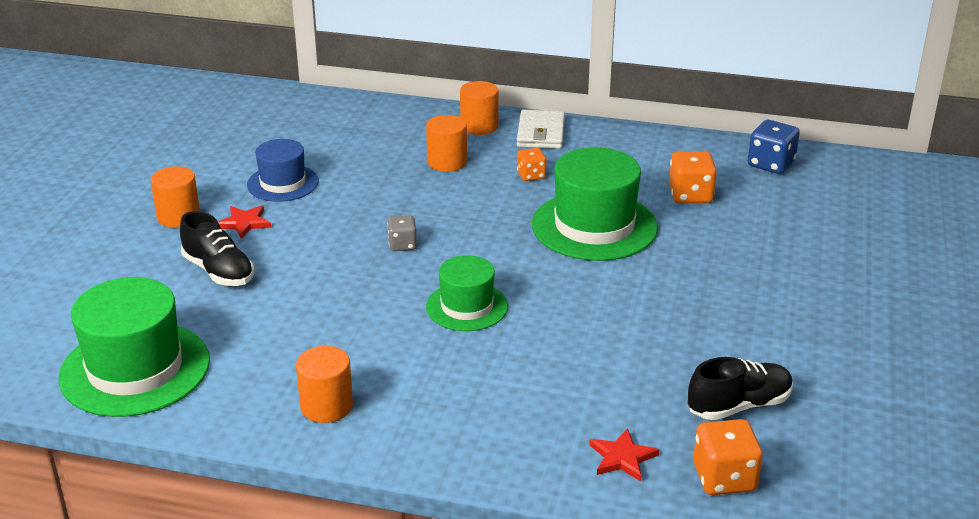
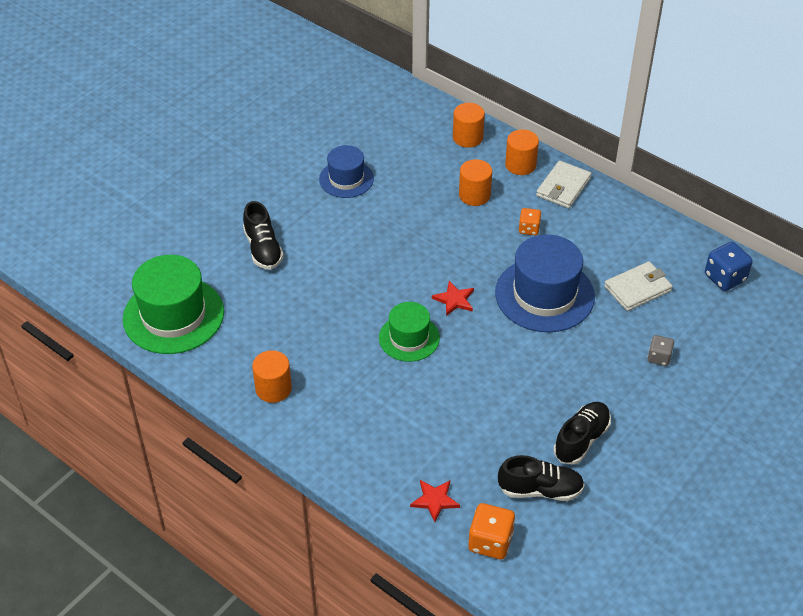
camera: 25 degrees right, 15 degrees up
(178, 217) = (261, 189): orange cylinder -> orange cylinder (467, 137)
(244, 223) = (301, 209): red star -> red star (454, 300)
(402, 245) = (397, 266): grey dice -> grey dice (659, 357)
(594, 226) = (544, 295): green hat -> blue hat
(690, 195) = (637, 288): orange dice -> white wallet
(744, 343) = (581, 440): none -> black shoe

